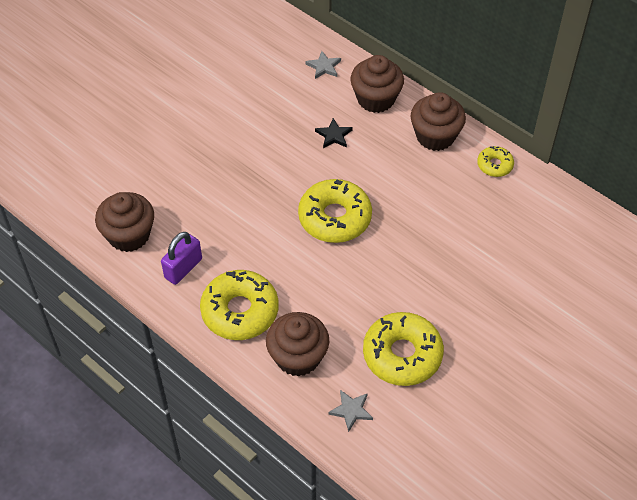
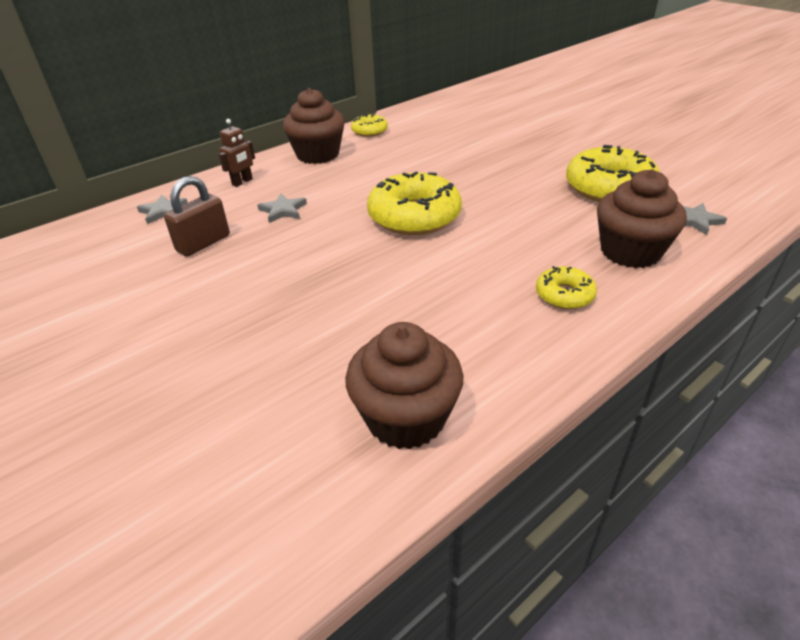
camera: 80 degrees left, 15 degrees down
(183, 268) = (486, 349): purple padlock -> none
(240, 311) = (564, 295): yellow donut -> yellow donut, size x0.51
(284, 103) = (203, 243): none -> brown padlock
(334, 135) = (283, 210): black star -> grey star
(376, 99) = (242, 182): brown cupcake -> brown robot

